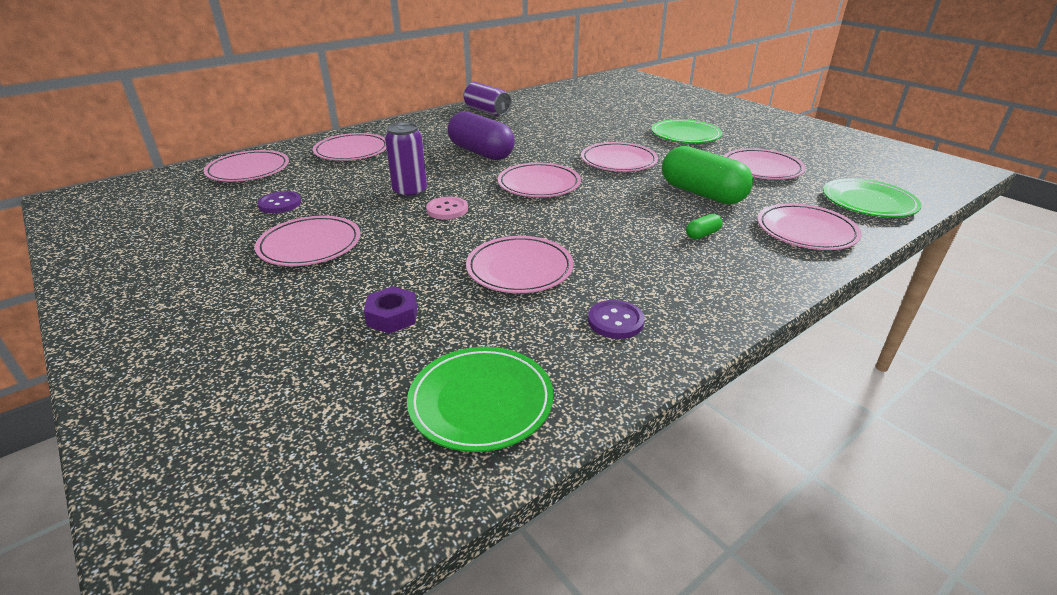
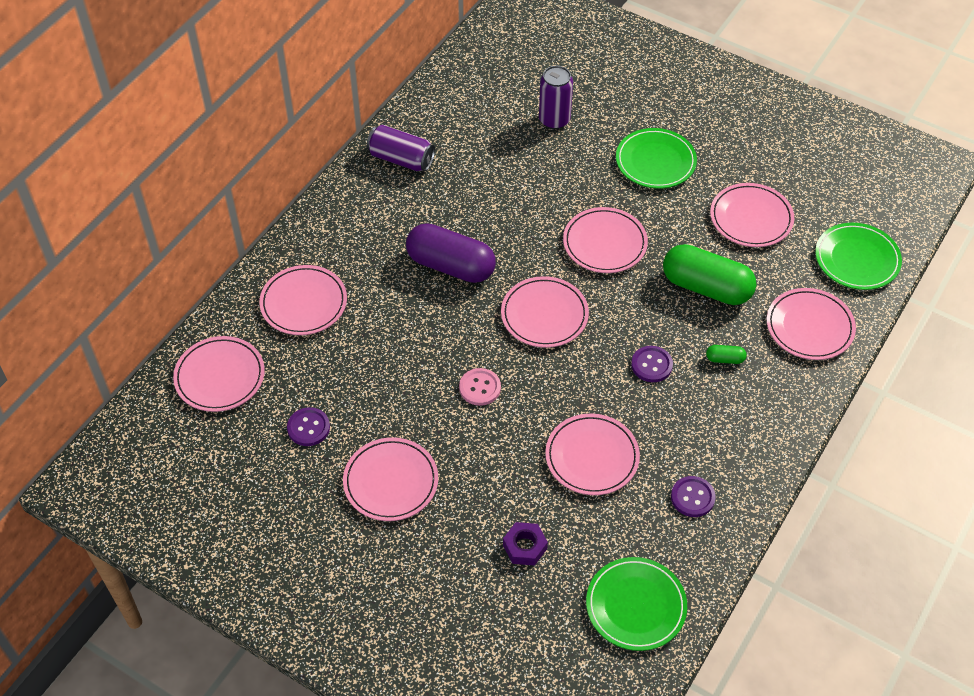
camera: 20 degrees left, 20 degrees up
(410, 192) = (424, 367): purple can -> purple can (554, 120)
(622, 225) = (651, 365): none -> purple button
(702, 234) = (725, 359): green capsule -> green capsule turned 60 degrees clockwise

